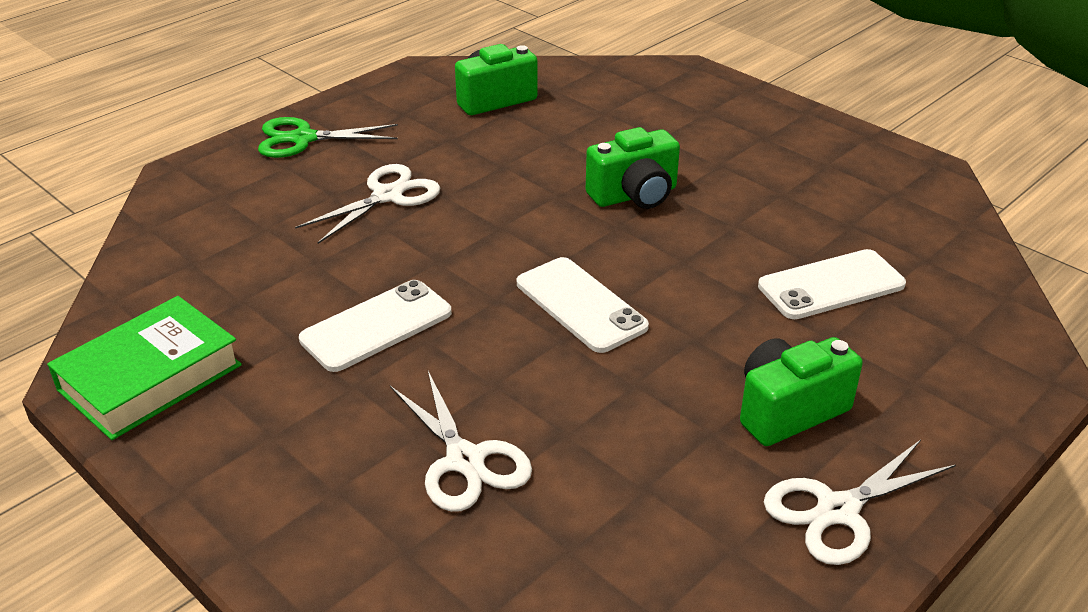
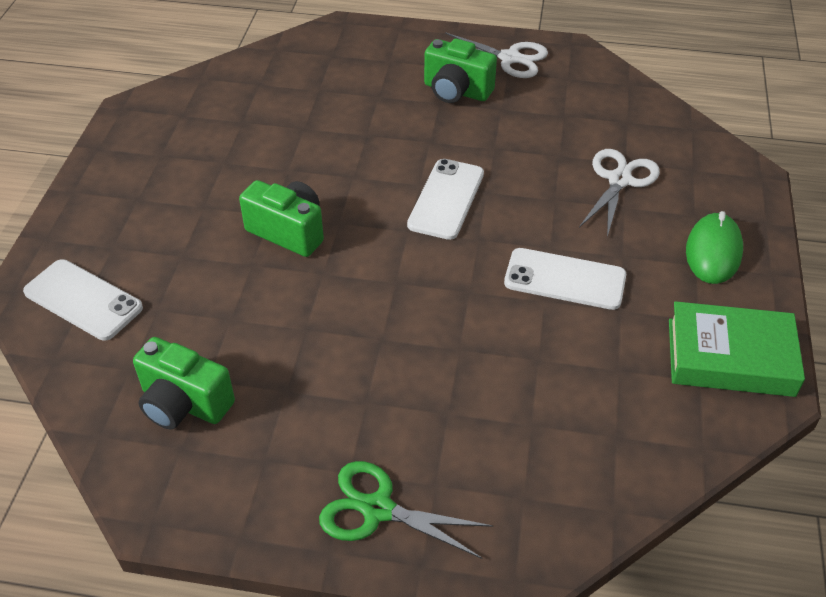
camera: 125 degrees left, 10 degrees up
(268, 464) = (713, 251): none -> green mouse
(303, 139) = (377, 509): green scissors -> green scissors turned 150 degrees clockwise
(387, 196) = (415, 375): white scissors -> none
(831, 285) = (323, 110): white phone -> white phone (83, 300)

